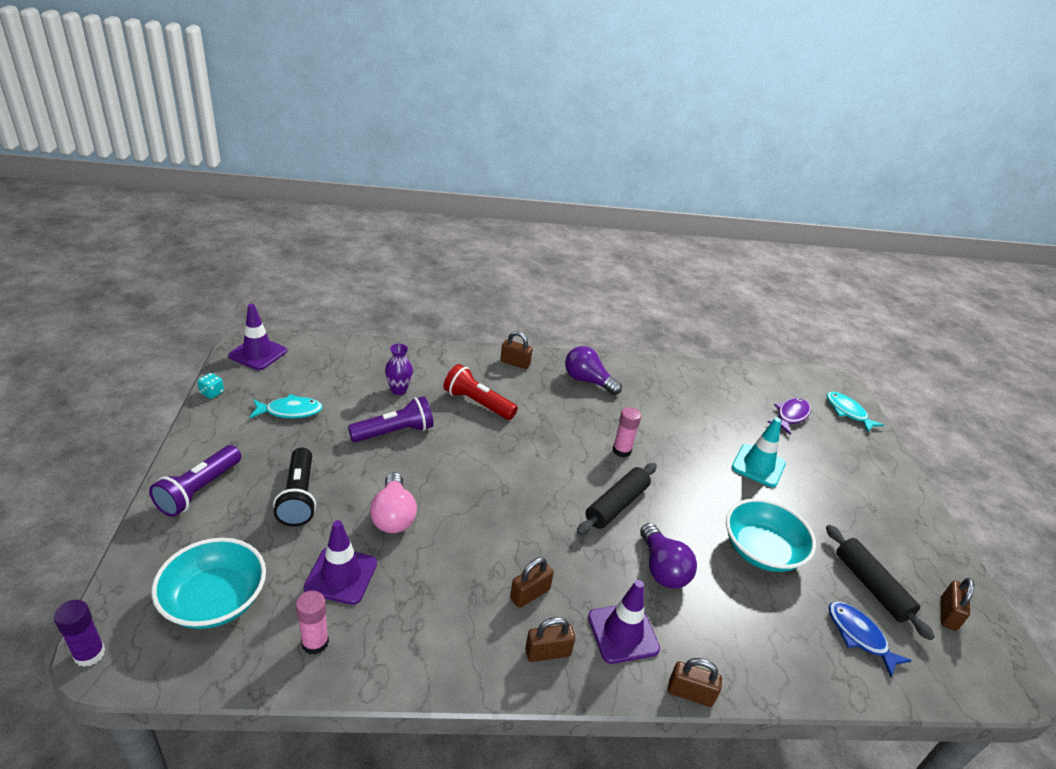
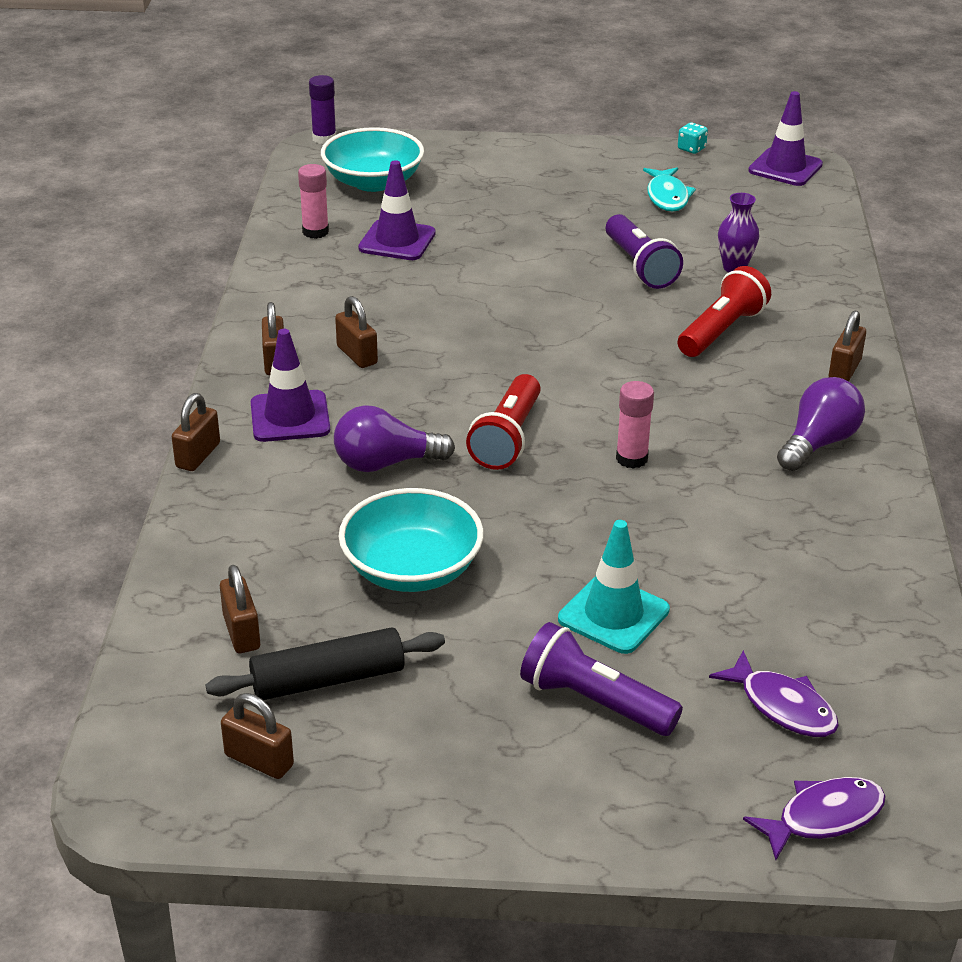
camera: 100 degrees right, 0 degrees up
(198, 490) = (521, 159): purple flashlight -> purple flashlight (594, 701)
(299, 497) = (513, 211): black flashlight -> none
(393, 516) = (485, 268): pink light bulb -> none
(616, 505) = (507, 438): black rolling pin -> red flashlight
(847, 412) = (823, 817): turquoise fish -> purple fish
(859, 636) = (241, 632): blue fish -> brown padlock

